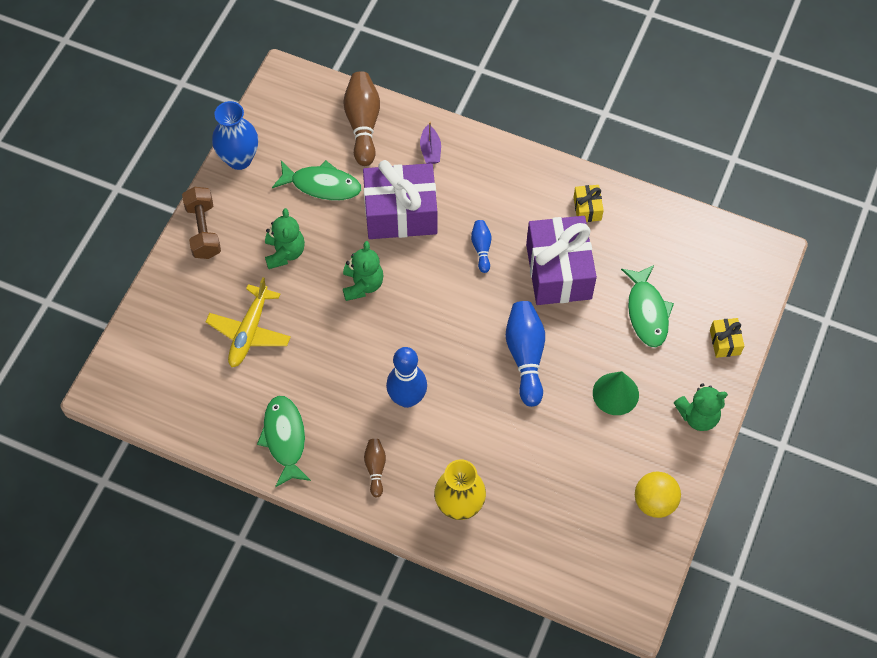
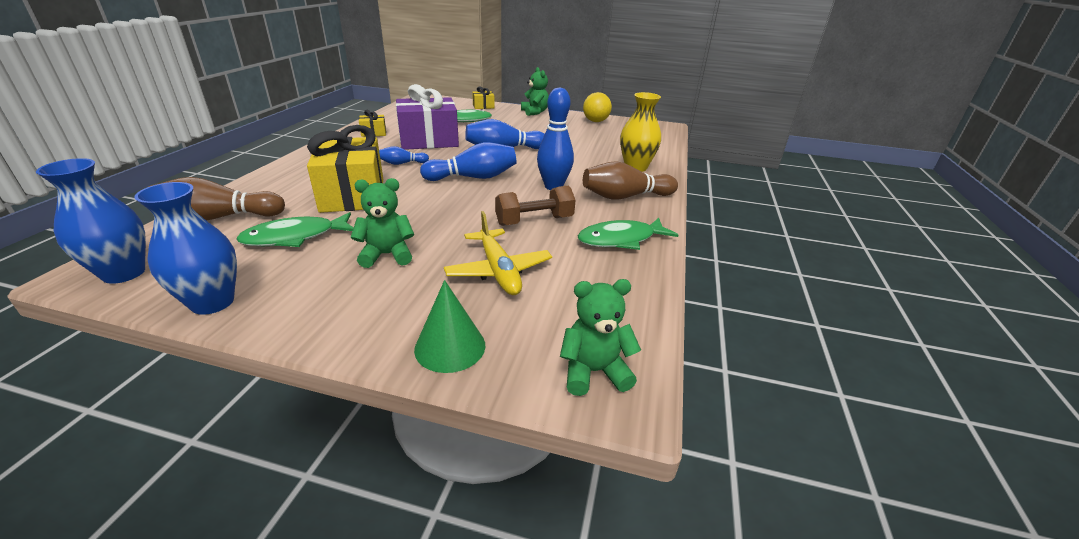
camera: 100 degrees left, 30 degrees down
(203, 230) = (333, 323): brown dumbbell -> brown dumbbell (534, 221)
(249, 332) = (498, 271): yellow plane -> yellow plane turned 60 degrees clockwise
(283, 98) = (124, 273): none -> blue vase
(322, 185) = (295, 237): green fish -> green fish turned 120 degrees counterclockwise
(362, 284) = (435, 209): green teddy bear -> green teddy bear (594, 371)
(375, 469) = (625, 197): brown bowling pin -> brown bowling pin, size x1.88
(400, 213) = (353, 195): purple gift -> yellow gift
(430, 150) = (281, 184): purple boat -> none
(437, 319) = (473, 177): none -> blue bowling pin
(615, 393) = (526, 128): green cone -> green cone (450, 347)

